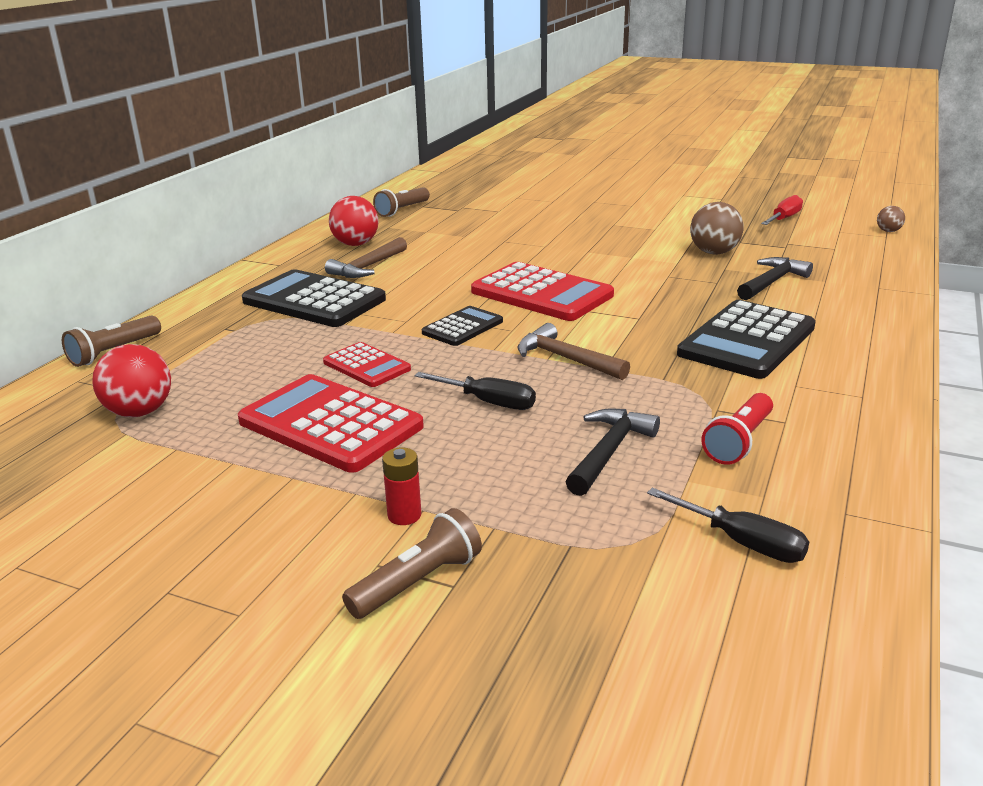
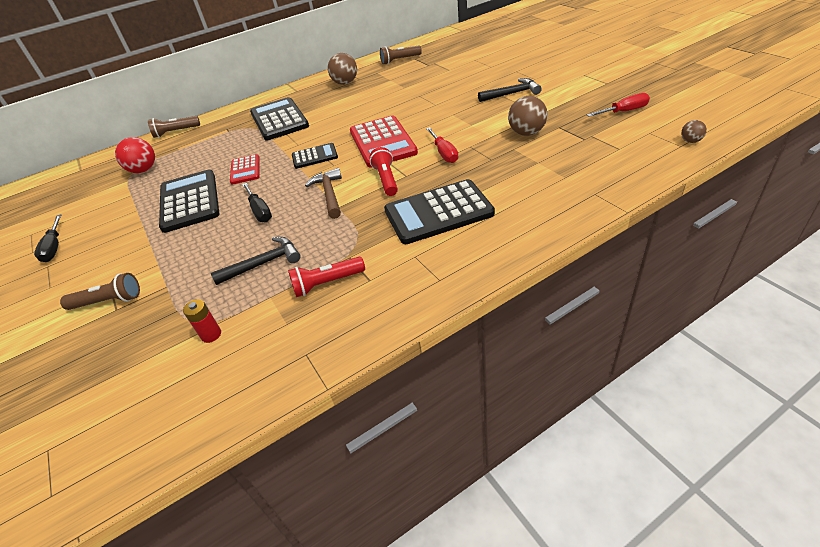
camera: 40 degrees right, 15 degrees up
(330, 424) = (190, 201): red calculator -> black calculator
(355, 244) = (345, 83): red ball -> brown ball
(368, 267) = (329, 101): brown hammer -> none
(404, 515) = (148, 264): red battery -> red battery (211, 335)
(620, 327) = (386, 179): none -> red flashlight
(648, 288) = (444, 153): none -> red screwdriver
(741, 542) = (236, 346): black screwdriver -> black screwdriver (54, 247)
(771, 282) = (526, 168): black hammer -> black hammer (512, 94)

